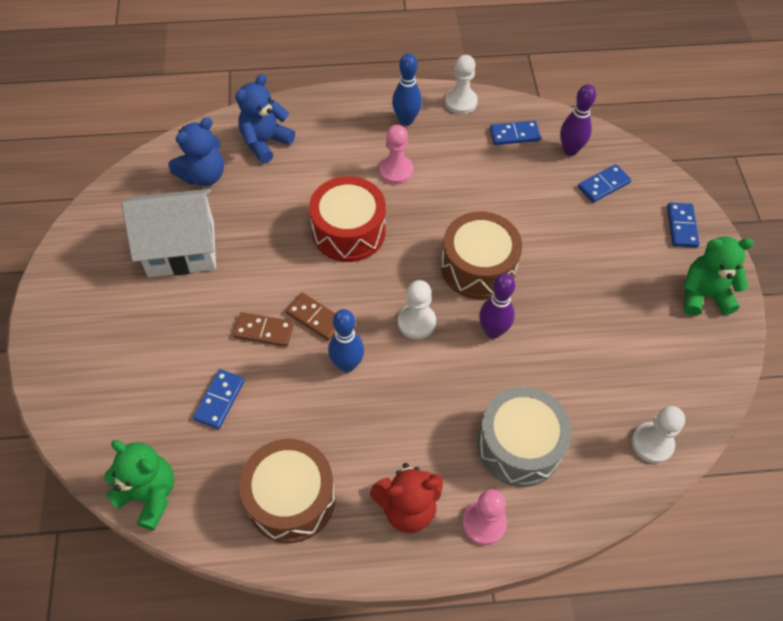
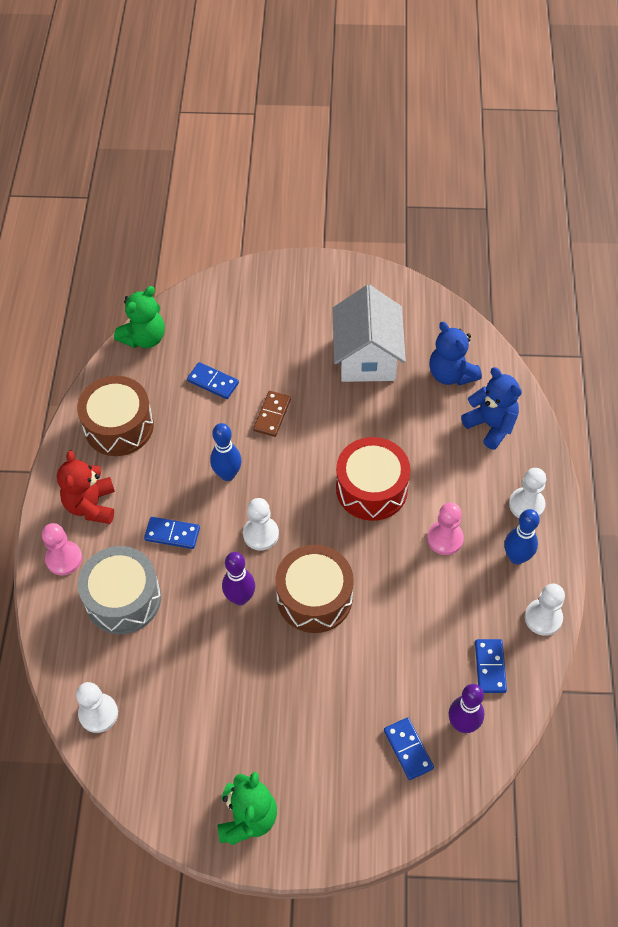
camera: 100 degrees right, 0 degrees up
(315, 318) = (279, 454): brown domino -> none
(351, 115) = (526, 504): none -> white pawn
(681, 226) = (340, 822): blue domino -> blue domino (172, 534)

